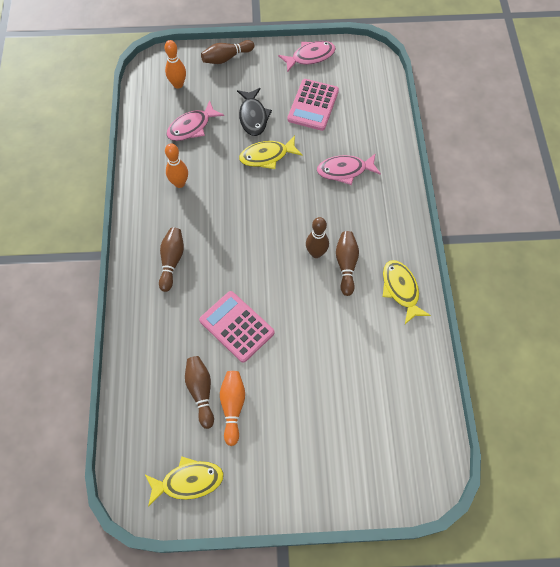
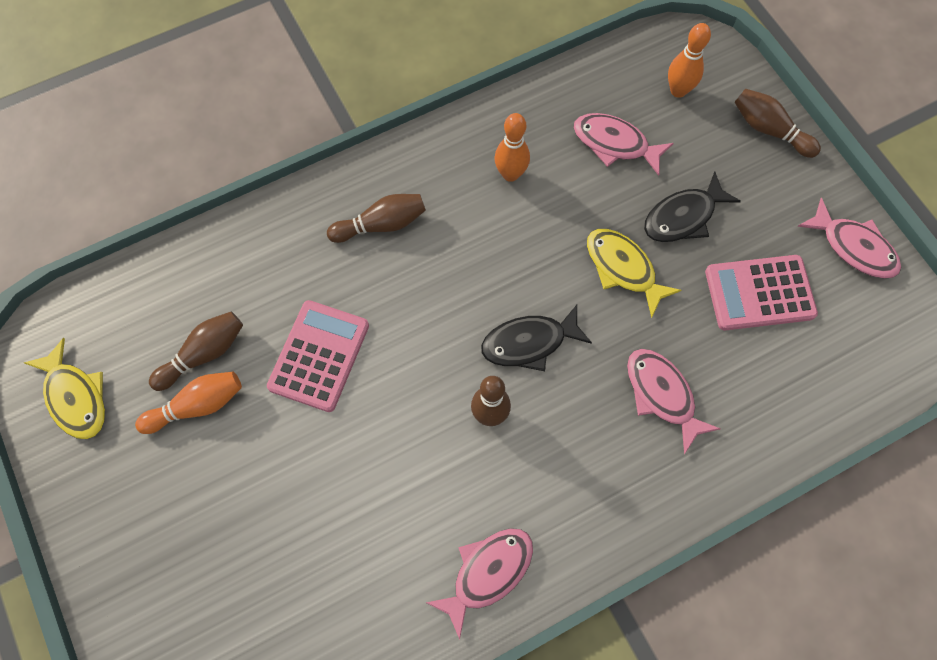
camera: 65 degrees right, 5 degrees up
(285, 217) = (529, 342): none -> black fish
(346, 265) = (490, 468): brown bowling pin -> none
(401, 289) = (487, 573): yellow fish -> pink fish

